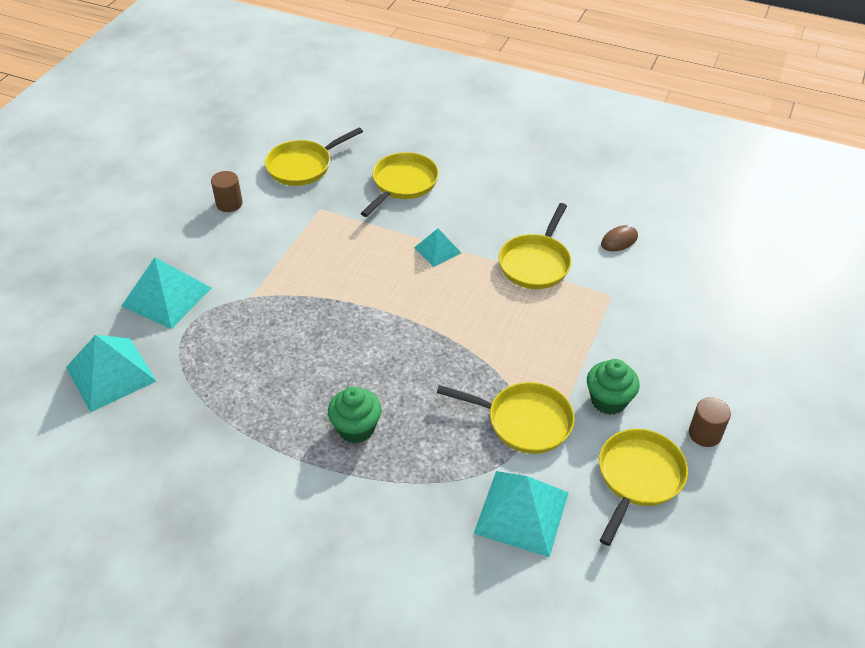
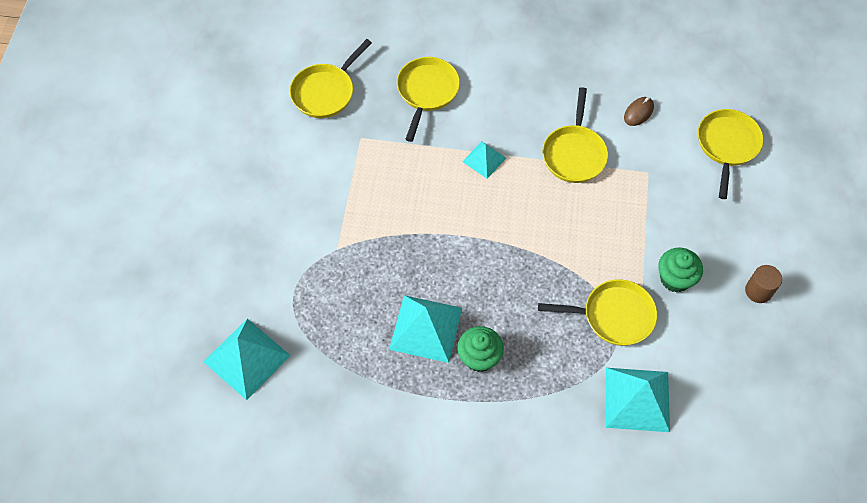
camera: 15 degrees left, 15 degrees up
(166, 296) = (260, 267): turquoise pyramid -> turquoise pyramid (425, 328)
(229, 204) = (274, 151): brown cylinder -> none
(638, 478) = (717, 345): yellow pan -> yellow pan (727, 146)

